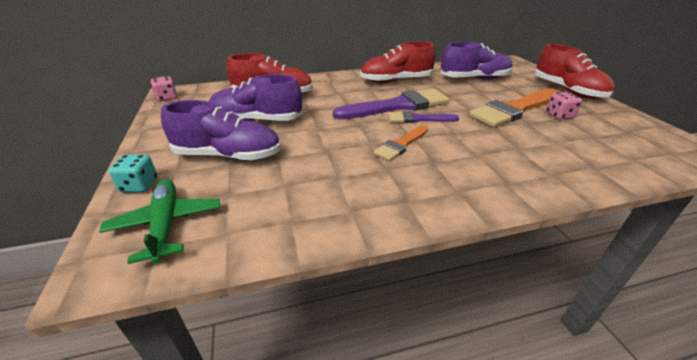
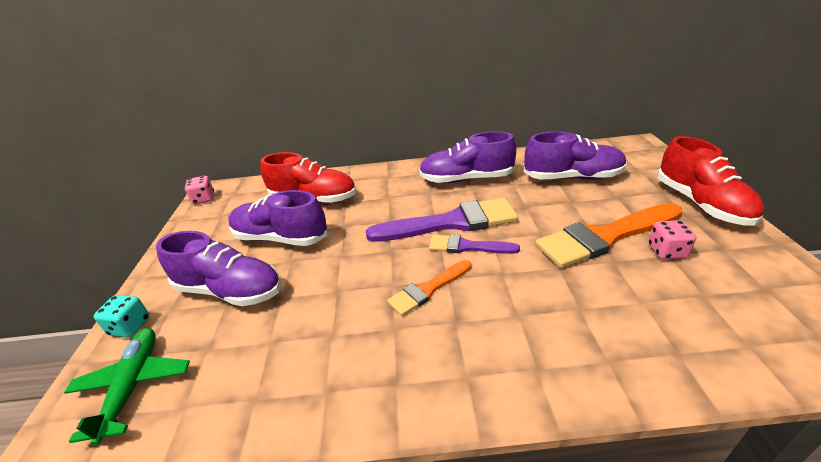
camera: 15 degrees right, 0 degrees up
(395, 81) = (466, 179): red shoe -> purple shoe

